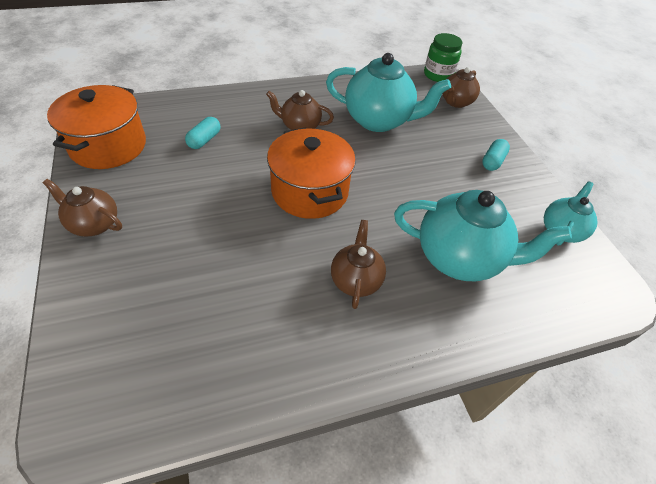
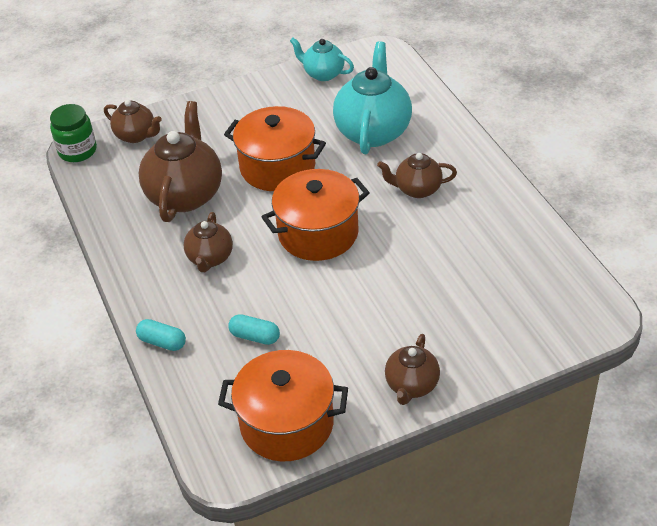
camera: 90 degrees left, 5 degrees down
(378, 120) = (185, 194): turquoise teapot -> brown teapot
(407, 177) = (277, 167): none -> orange pot
(492, 161) = (239, 110): turquoise capsule -> turquoise capsule (162, 342)

